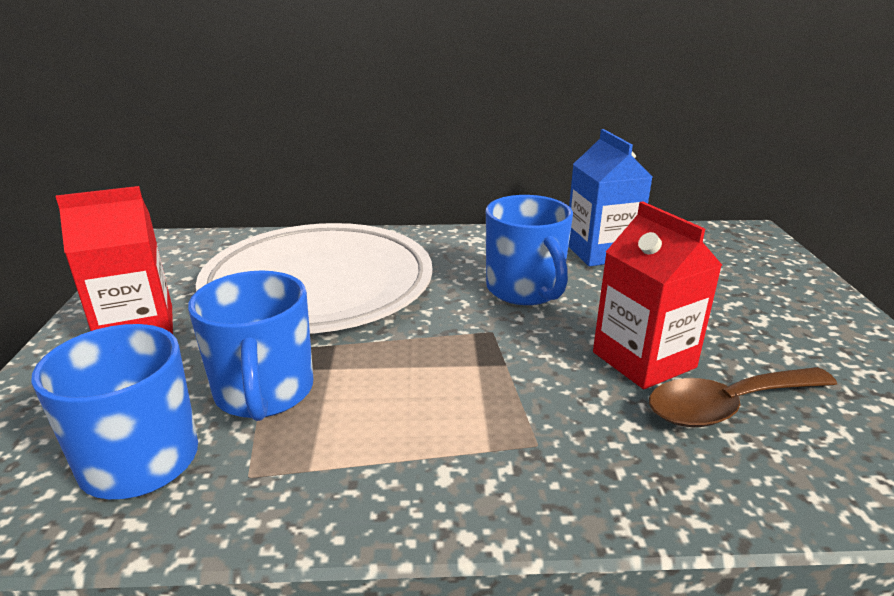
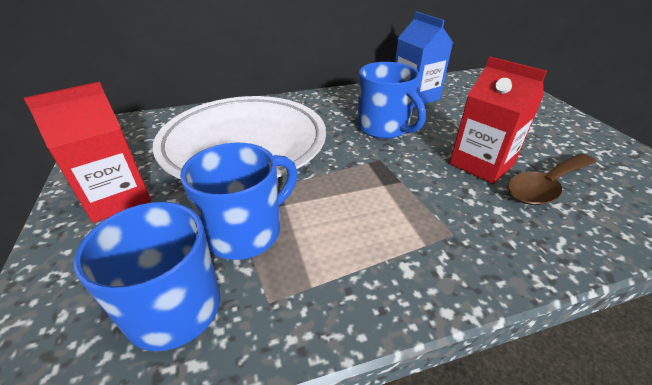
camera: 15 degrees left, 10 degrees up
(264, 392) = (246, 232): blue mug -> blue mug turned 105 degrees counterclockwise

